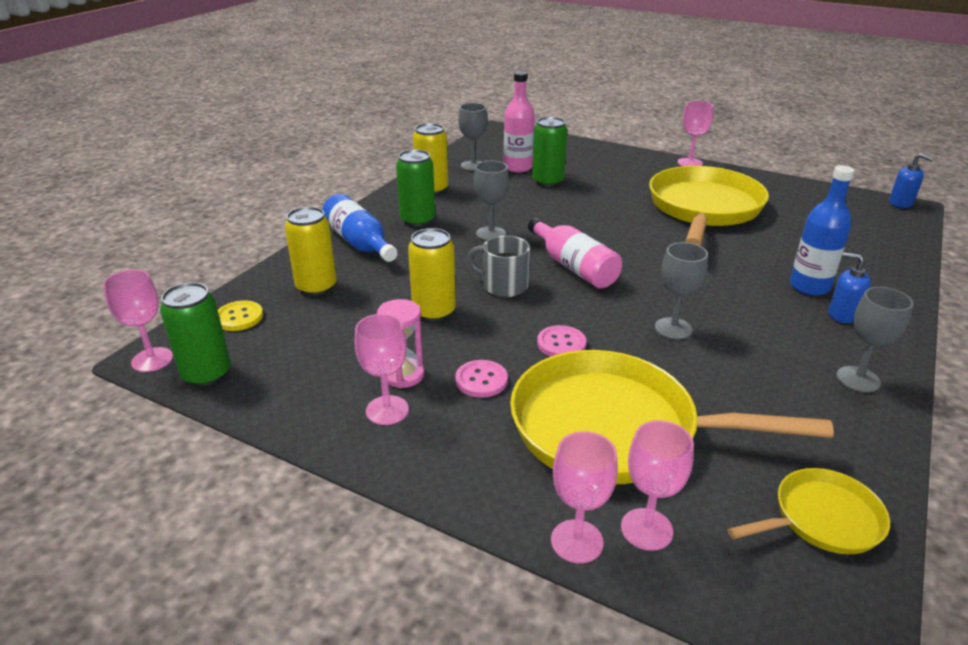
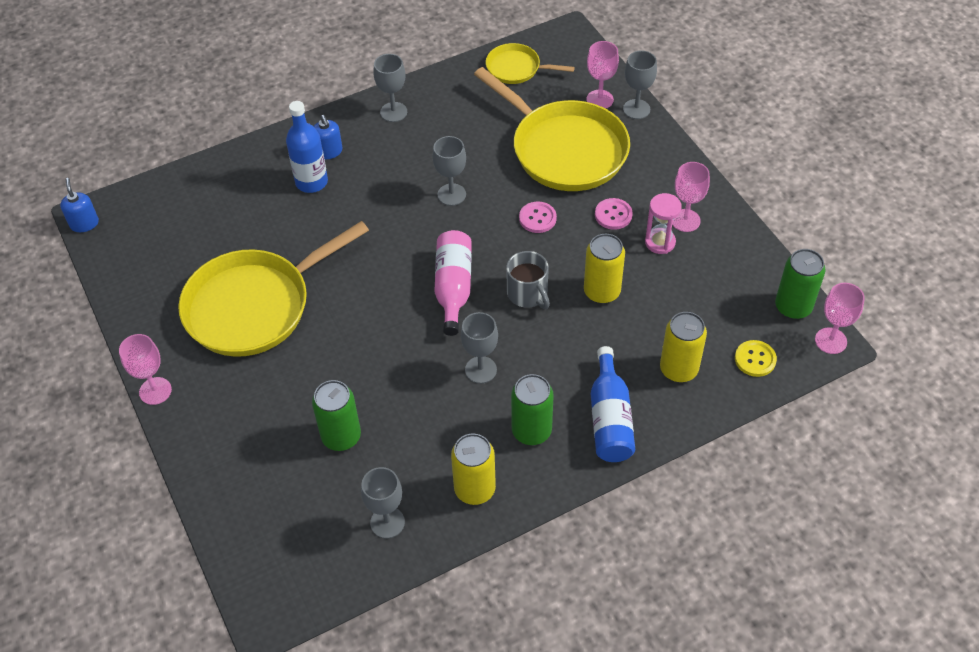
camera: 145 degrees left, 20 degrees up
(518, 167) = (342, 487): pink bottle -> none
(577, 541) = (636, 109): pink goblet -> grey goblet

